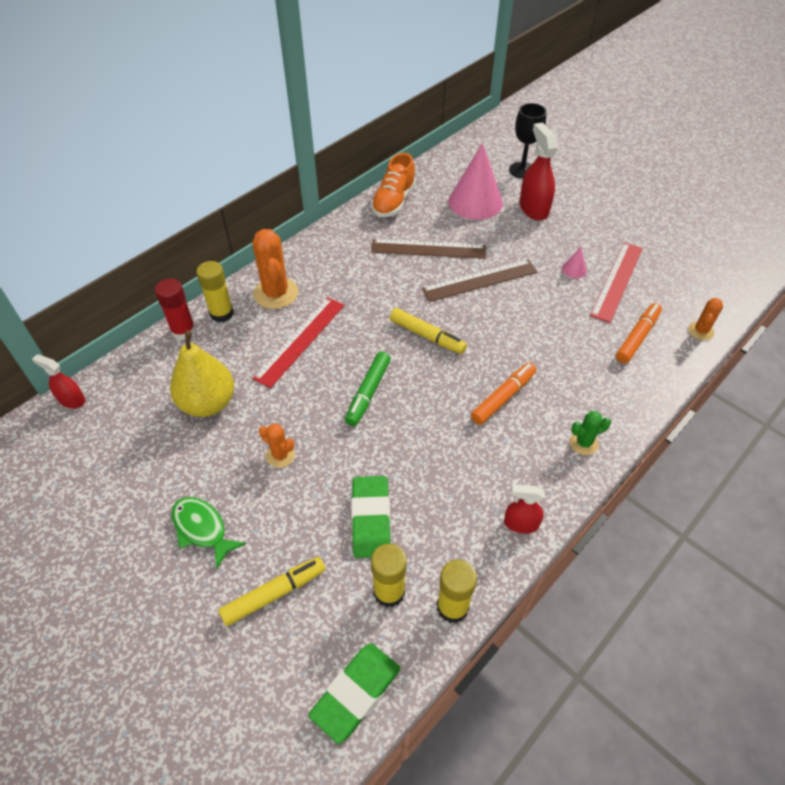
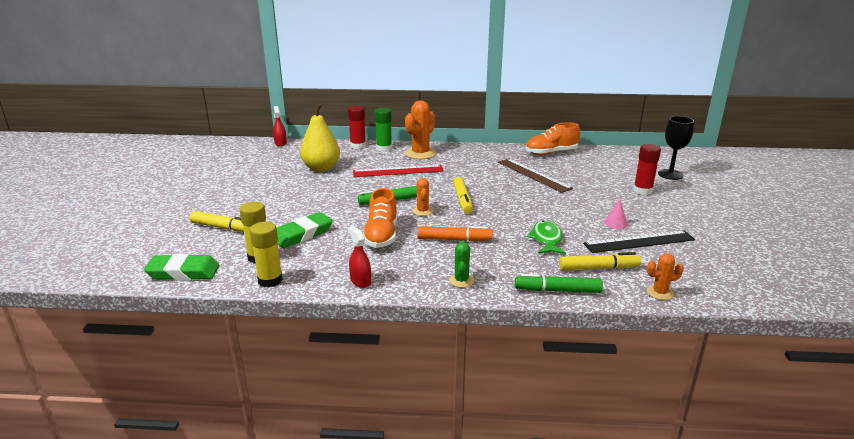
camera: 50 degrees right, 25 degrees down
(202, 529) = (242, 196): green fish -> green fish (546, 239)
(221, 313) = (384, 148): yellow glue stick -> green glue stick
(280, 455) = (313, 196): orange cactus -> orange cactus (422, 211)
(441, 449) = (381, 235): none -> orange shoe
(475, 202) = (605, 172): pink cone -> none
(480, 280) = (539, 198): brown ruler -> none
(533, 208) = (642, 190): red spray bottle -> red glue stick
(583, 443) = (461, 280): green cactus -> green cactus turned 60 degrees clockwise
(617, 281) = (639, 242): red ruler -> black ruler
(637, 337) = (598, 268): orange marker -> yellow marker
(651, 389) = (557, 290): none -> green marker

